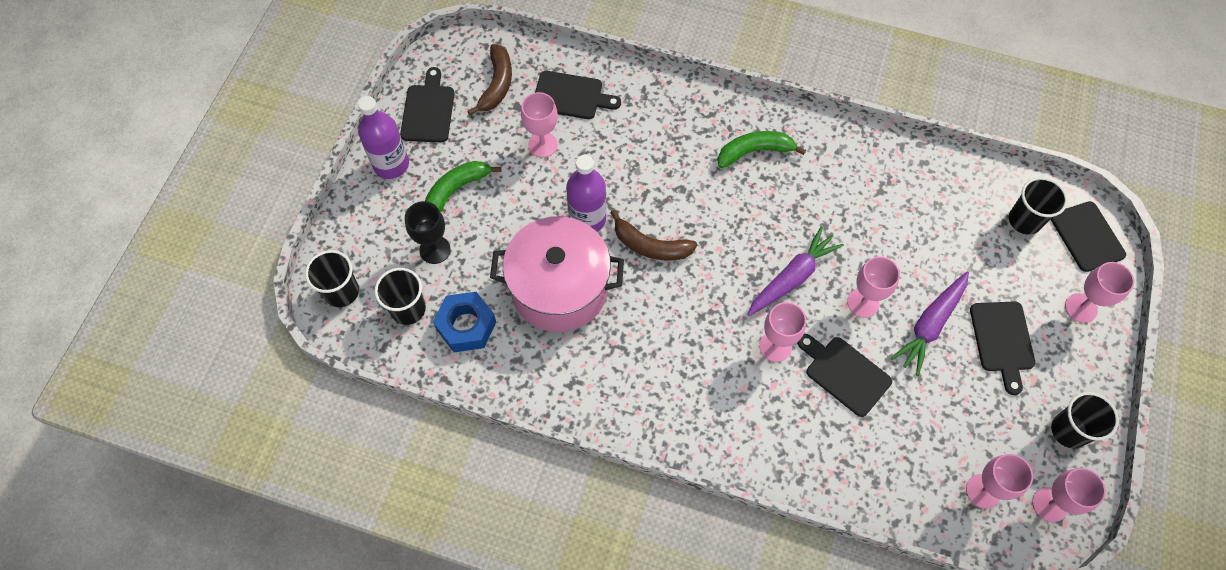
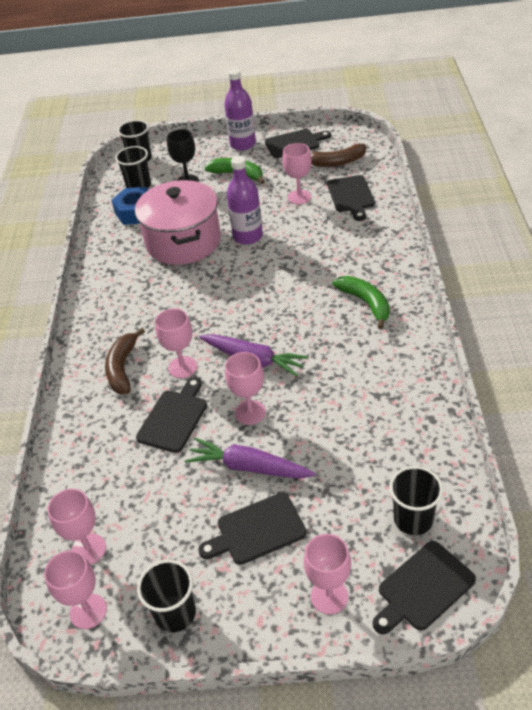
camera: 75 degrees right, 20 degrees down
(650, 246) = (241, 273): brown banana -> brown banana (122, 368)

